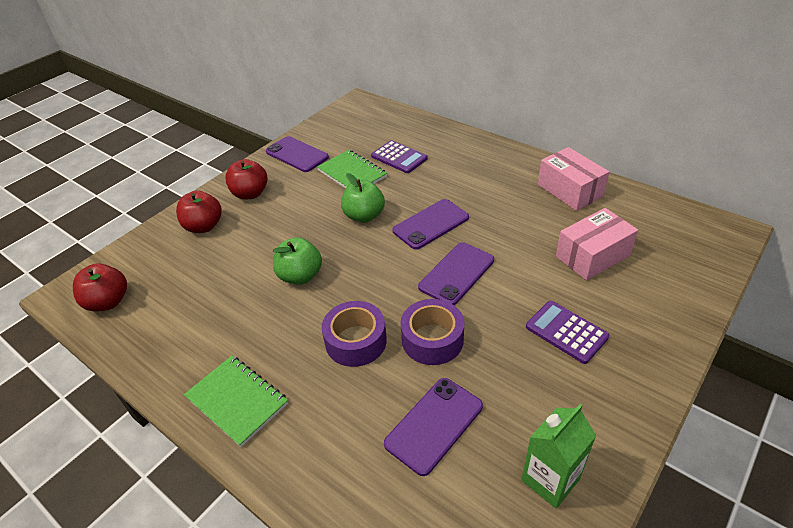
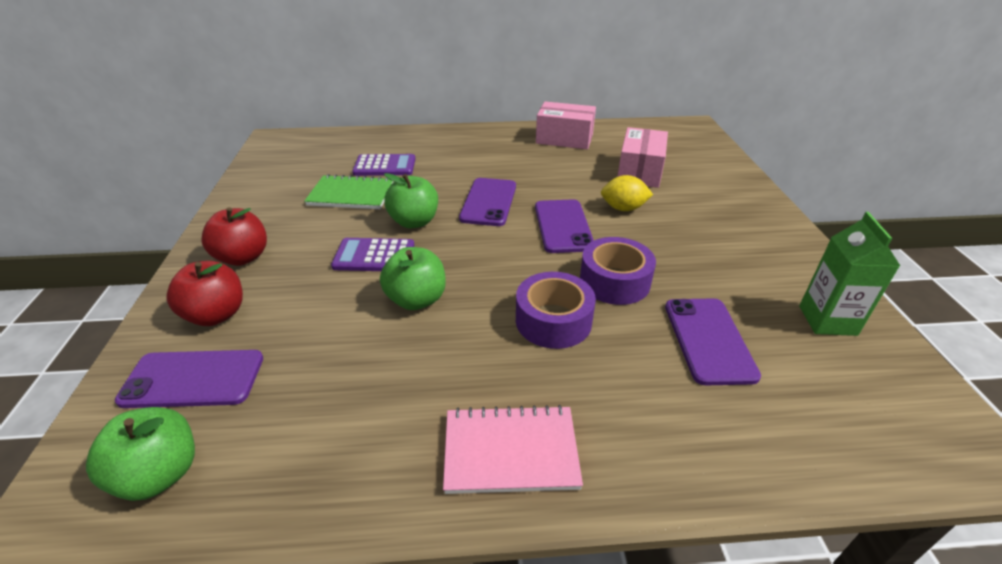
camera: 45 degrees left, 5 degrees down
(108, 302) = (160, 474): red apple -> green apple
(237, 401) = (510, 451): green notebook -> pink notebook
(297, 154) = (258, 202): purple phone -> purple phone (193, 379)
(525, 284) = (623, 208): none -> yellow lemon
(566, 332) = (694, 224): purple calculator -> purple calculator (374, 256)

